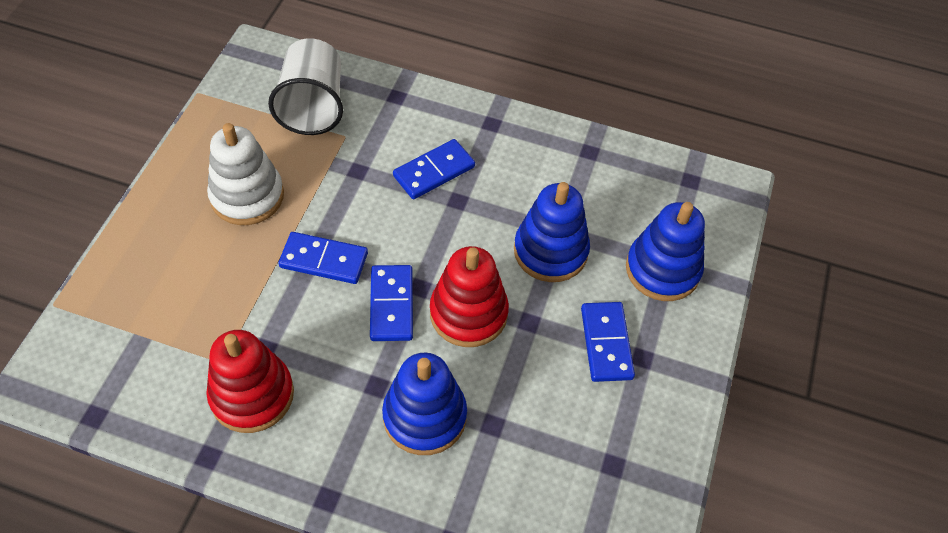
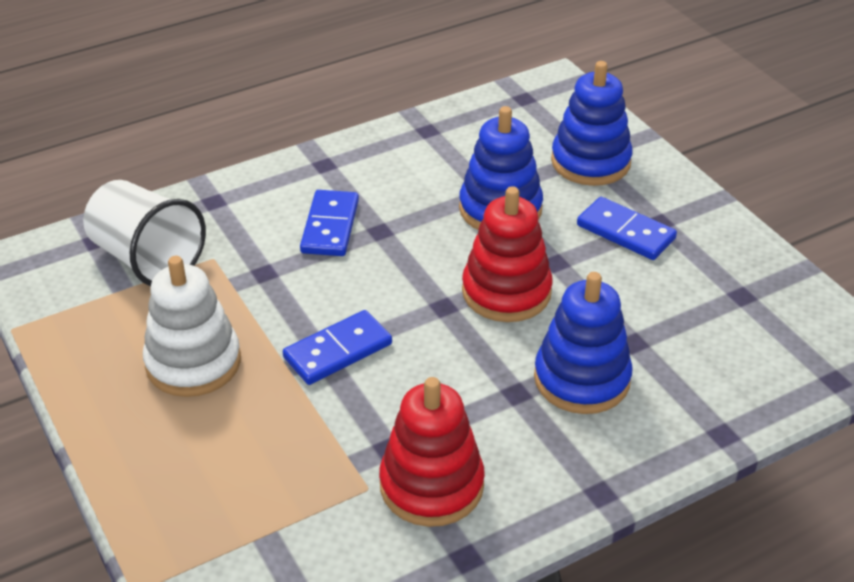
camera: 45 degrees left, 15 degrees down
(392, 305) = (441, 334): blue domino -> none

